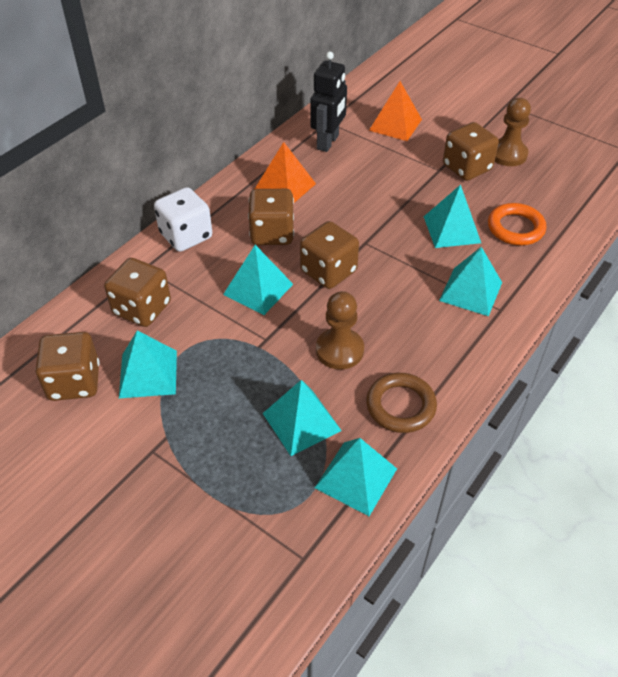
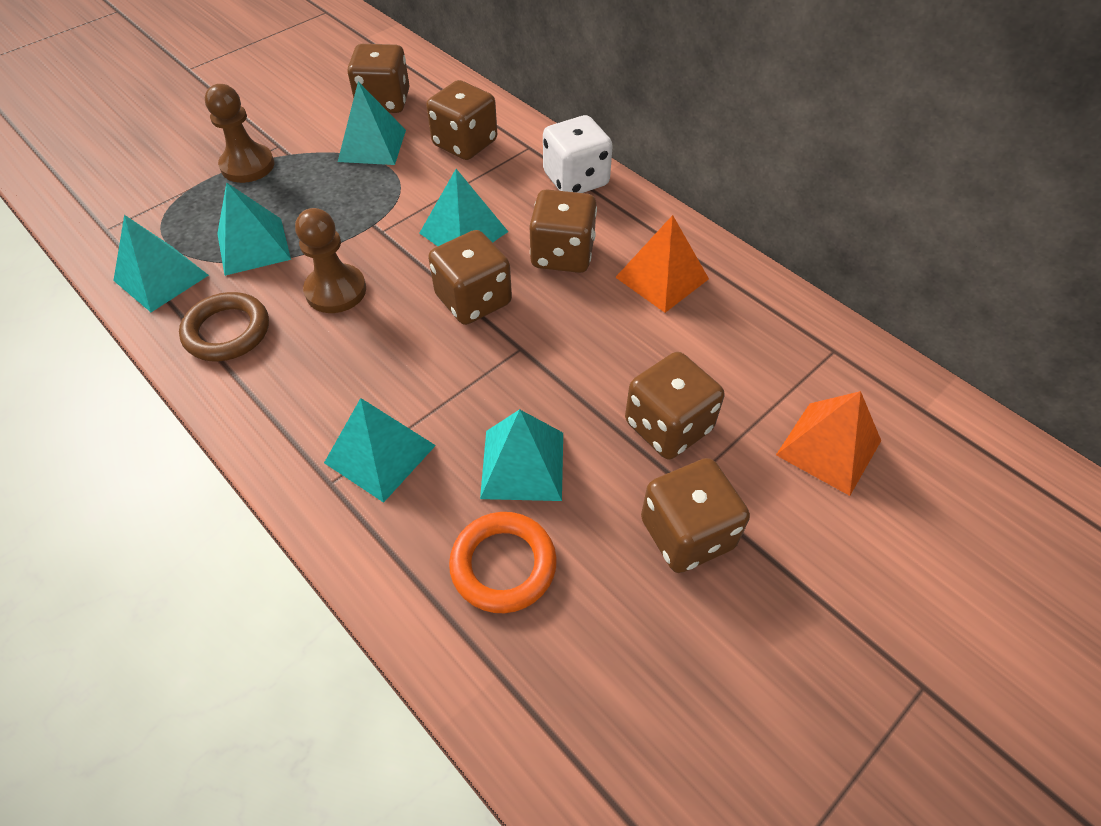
camera: 100 degrees right, 5 degrees up
(328, 142) = (772, 342): black robot -> none
(403, 177) = (668, 426): none -> brown dice
(508, 154) = (727, 625): brown pawn -> brown pawn (247, 165)

